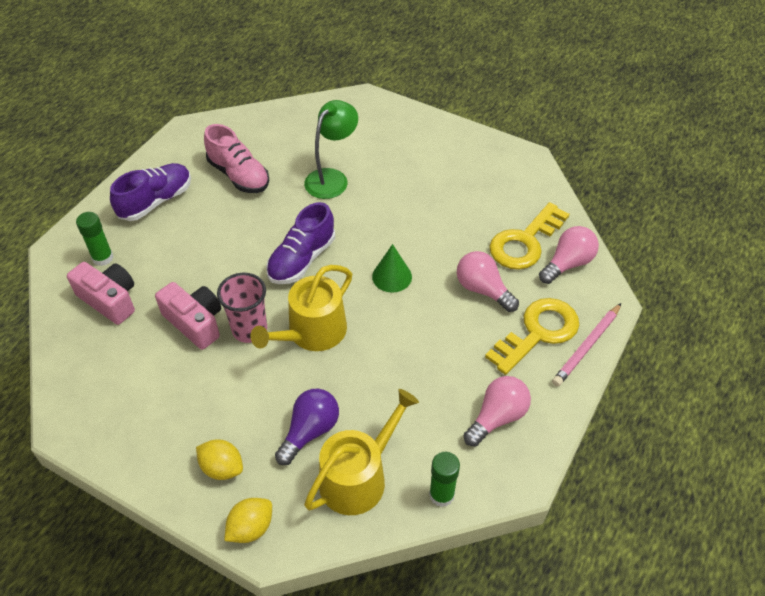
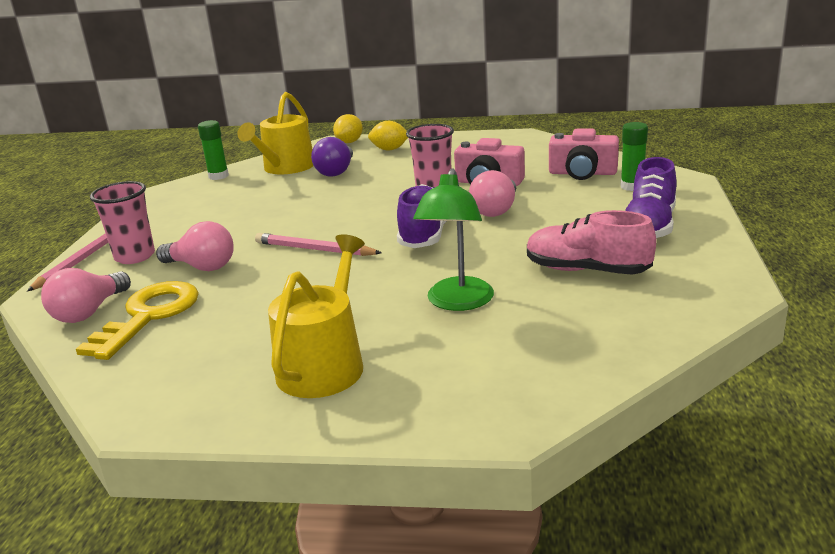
camera: 160 degrees right, 25 degrees down
(312, 332) = (373, 203): yellow watering can -> yellow watering can (324, 364)
(392, 276) = (314, 249): green cone -> pink pencil
(497, 417) = (177, 209): pink light bulb -> pink light bulb (496, 210)
(538, 332) = (135, 256): yellow key -> pink cup

